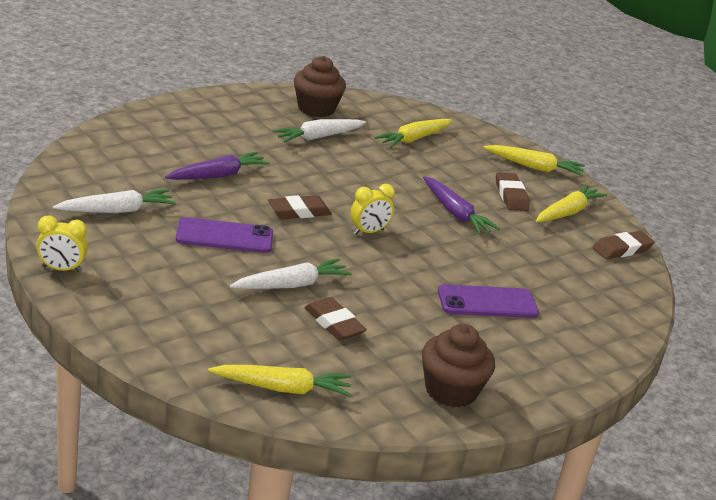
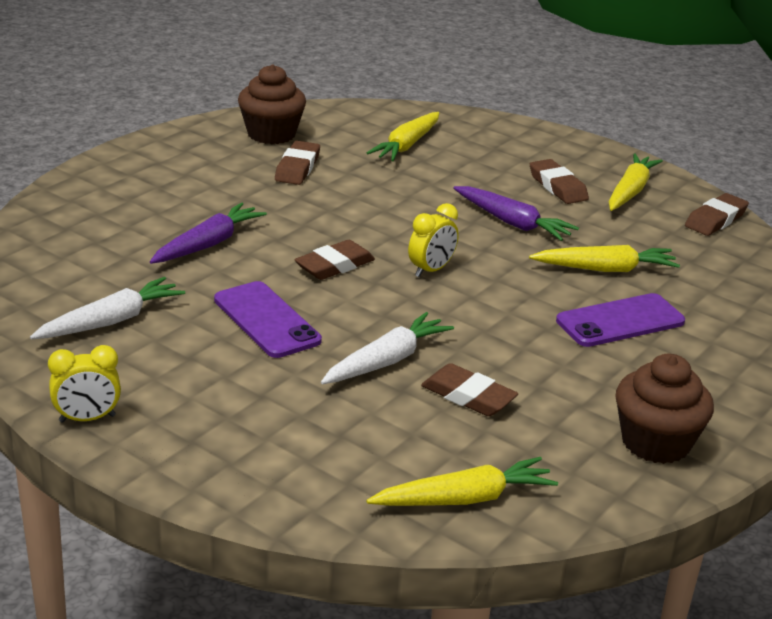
camera: 15 degrees left, 0 degrees up
(224, 236) = (266, 320): purple phone -> purple phone turned 75 degrees clockwise
(319, 137) = (297, 168): white carrot -> brown eraser
(533, 167) = (558, 147): yellow carrot -> yellow carrot (604, 269)

